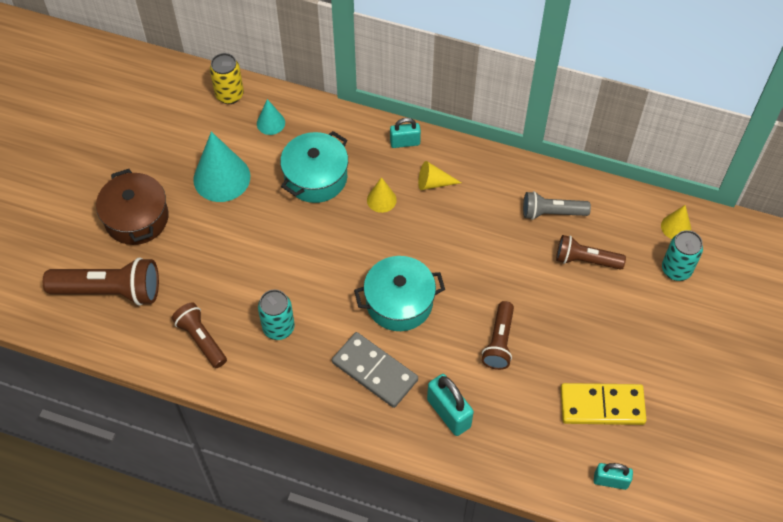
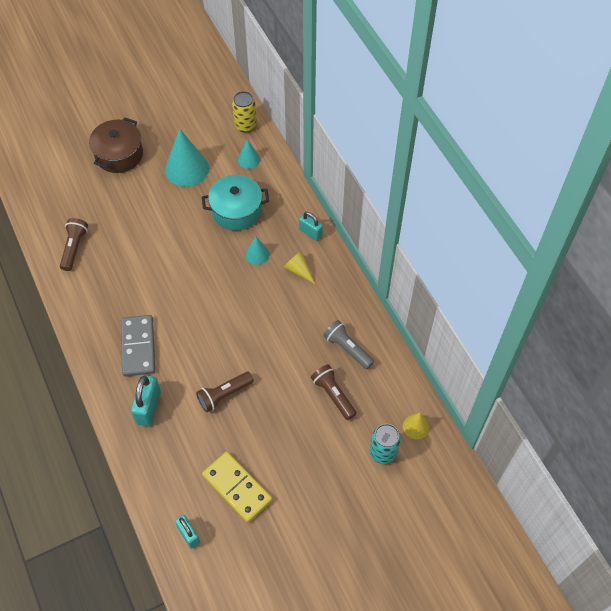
camera: 45 degrees right, 0 degrees up
(110, 291) = (62, 182): brown flashlight -> none
(278, 328) = (118, 277): turquoise can -> none
(381, 200) = (257, 254): yellow cone -> turquoise cone
(399, 302) = (197, 321): turquoise pot -> none

